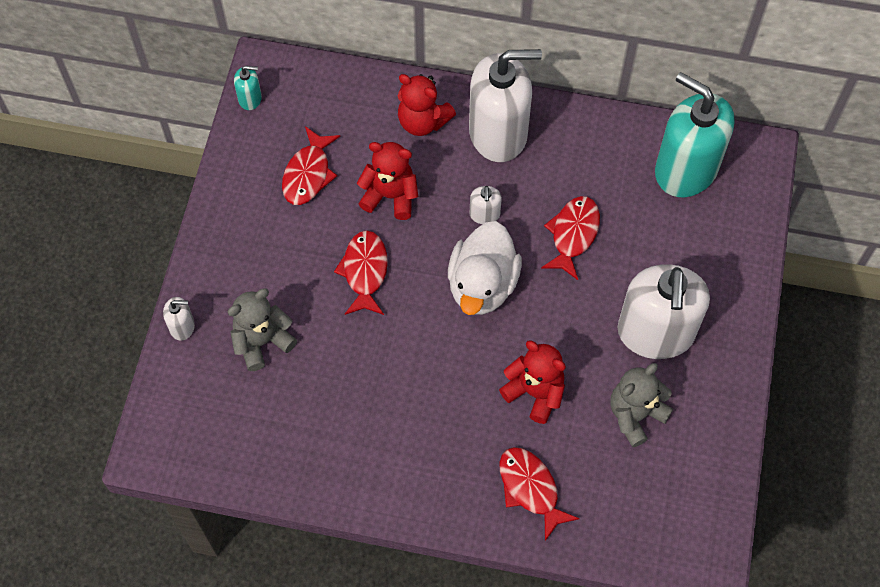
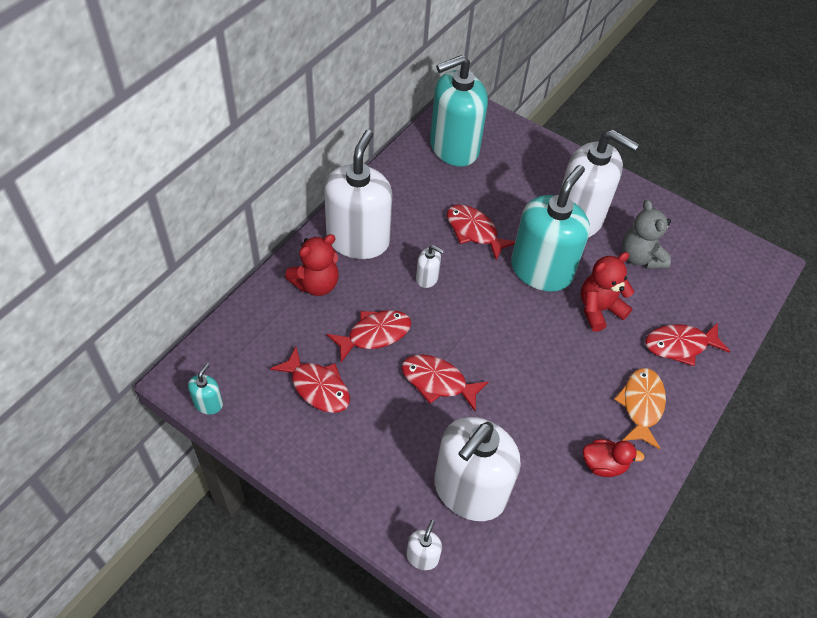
camera: 70 degrees left, 10 degrees down
(262, 341) = (469, 490): grey teddy bear -> white soap dispenser
(344, 451) = (603, 464): none -> red duck
(390, 196) = (374, 334): red teddy bear -> red fish
(432, 469) = (641, 405): none -> orange fish
(482, 285) = (490, 305): white duck -> none
(557, 318) = (541, 270): none -> turquoise soap dispenser

